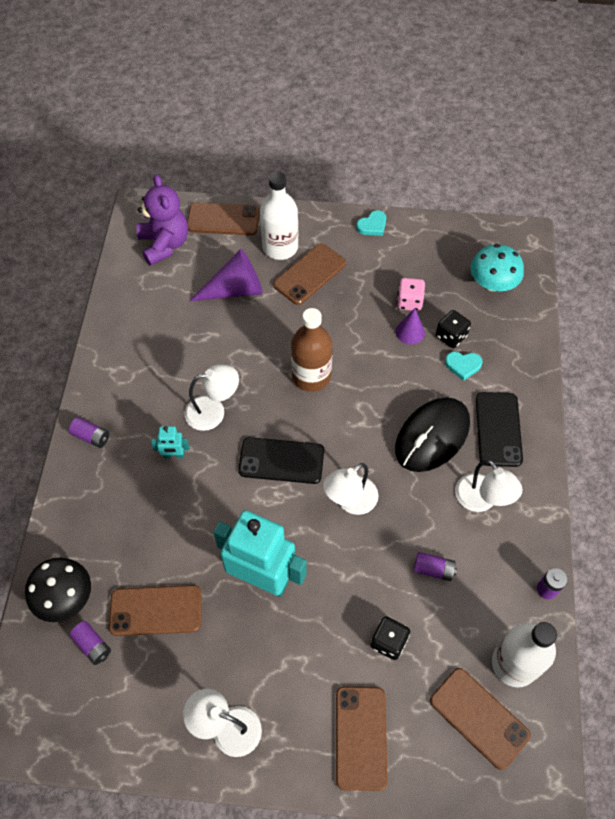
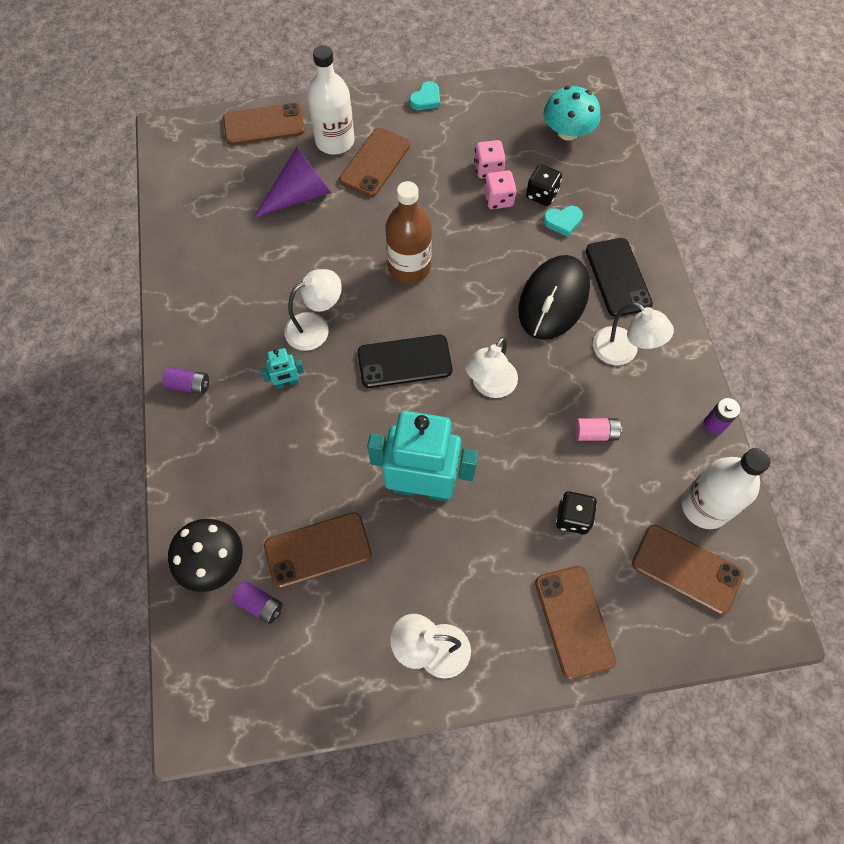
camera: 15 degrees left, 5 degrees up
(164, 244) = (207, 164): purple teddy bear -> none
(410, 332) = (498, 199): purple cone -> pink dice
(433, 569) = (595, 433): purple battery -> pink battery

